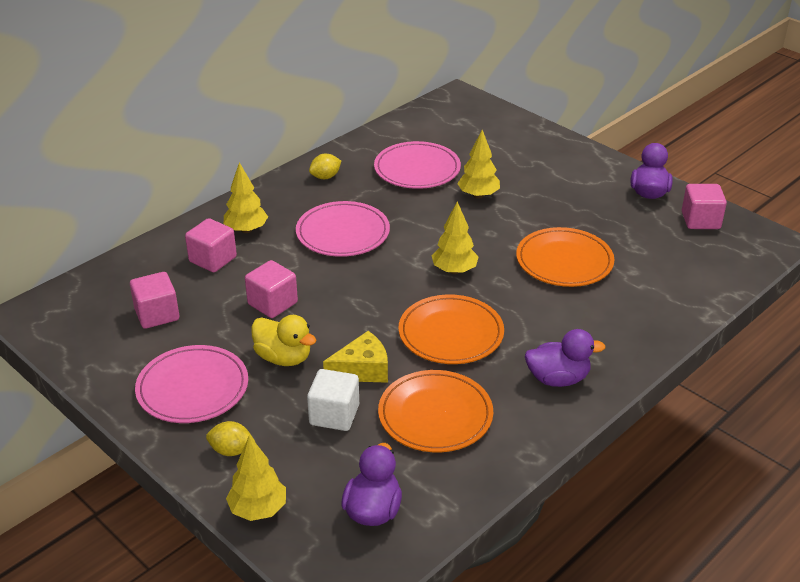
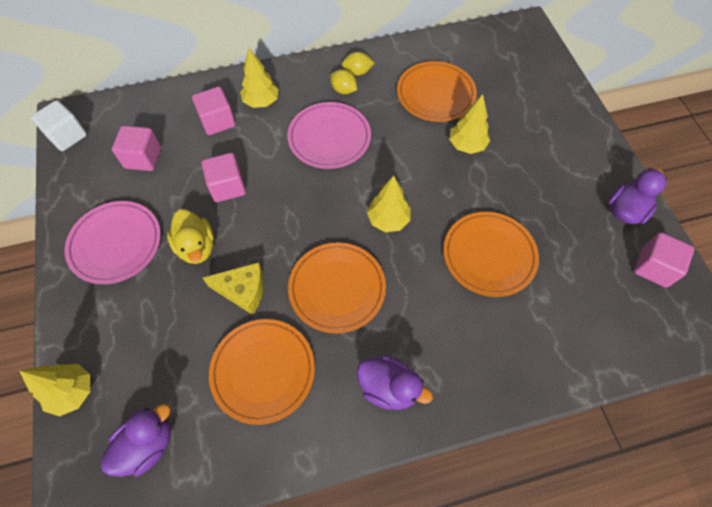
camera: 30 degrees right, 25 degrees up
(231, 450) = (97, 321): yellow lemon -> yellow lemon (343, 90)
(334, 415) = (190, 327): white cube -> white cube (67, 136)
(417, 169) = (435, 94): pink plate -> orange plate

